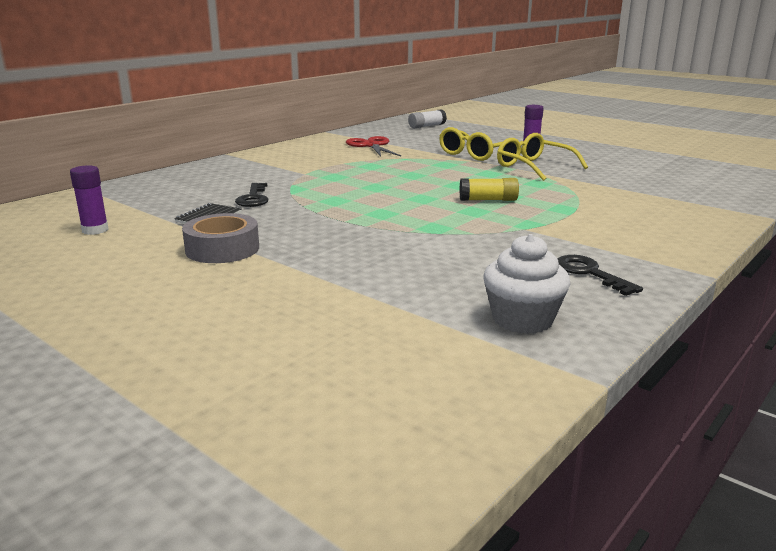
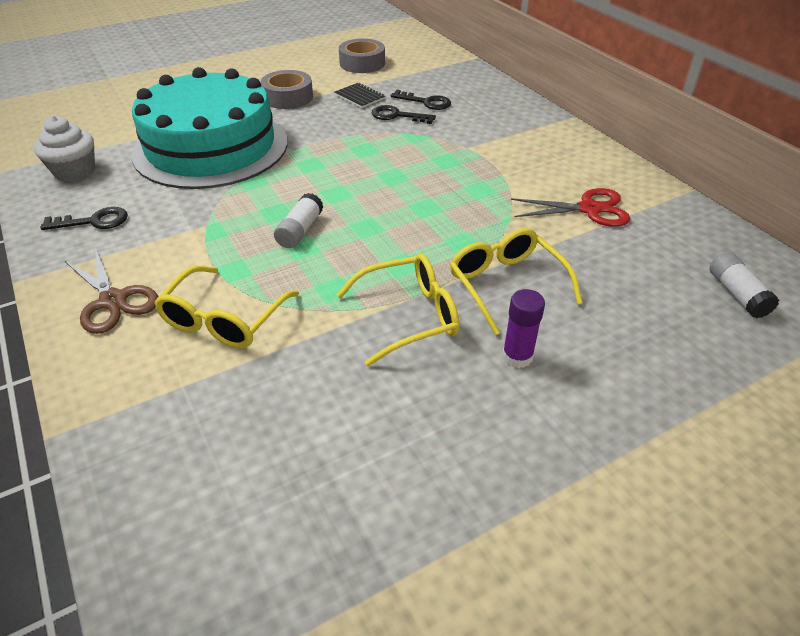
camera: 110 degrees right, 20 degrees up
(95, 230) = (362, 63): purple glue stick -> grey tape
(214, 192) = (426, 102): none -> black key
(386, 259) = (211, 147): none -> turquoise cake
(488, 200) = (300, 230): yellow glue stick -> white glue stick
(612, 201) = (224, 320): none -> yellow glasses
(658, 234) = (113, 301): none -> brown scissors

